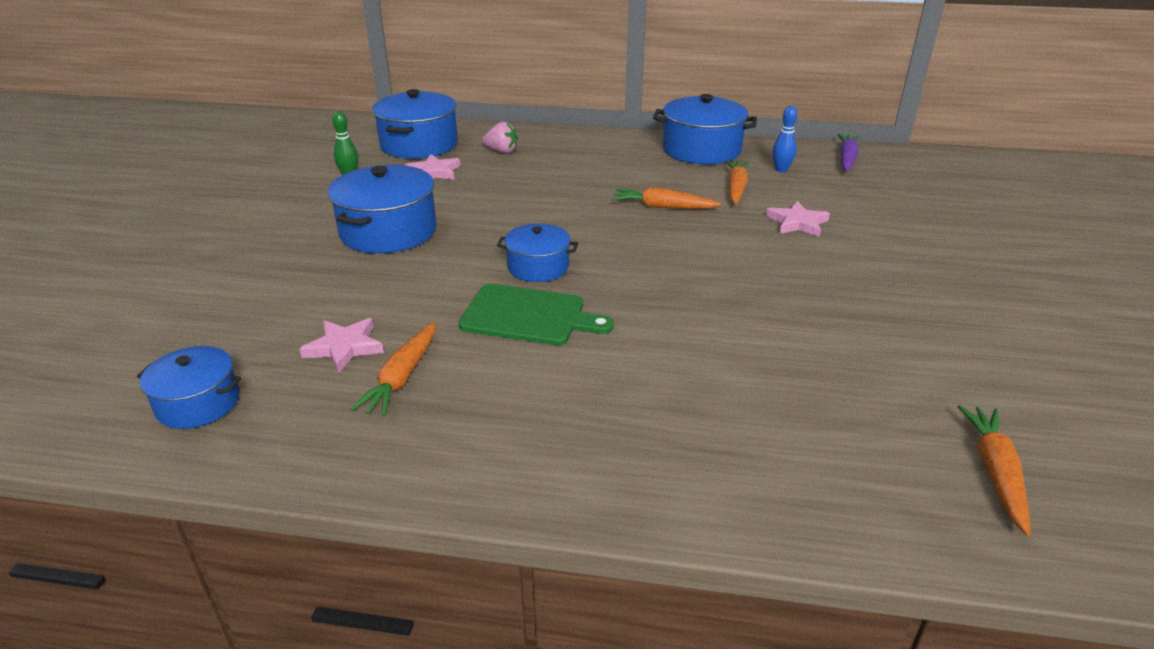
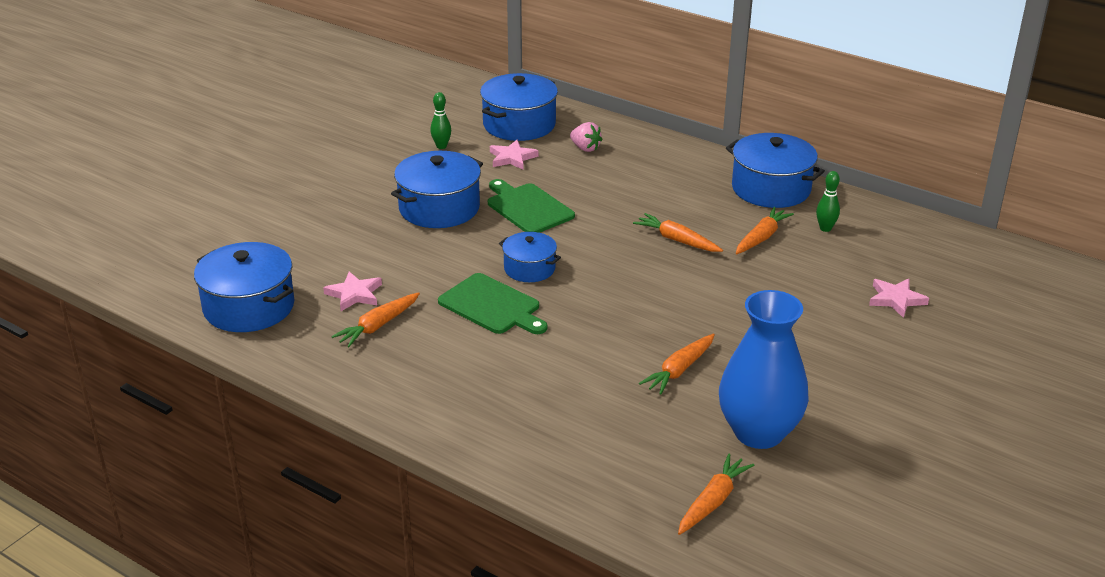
camera: 25 degrees right, 0 degrees up
(198, 403) = (249, 307): blue pot -> blue pot, size x1.68
(487, 211) = (528, 208): none -> green cutting board
(781, 170) = (825, 228): blue bowling pin -> green bowling pin
(794, 328) = (679, 370): none -> orange carrot
(797, 223) = (781, 285): pink star -> pink star (896, 299)
(846, 159) = (905, 232): purple carrot -> none
(943, 371) = (758, 432): none -> blue vase

